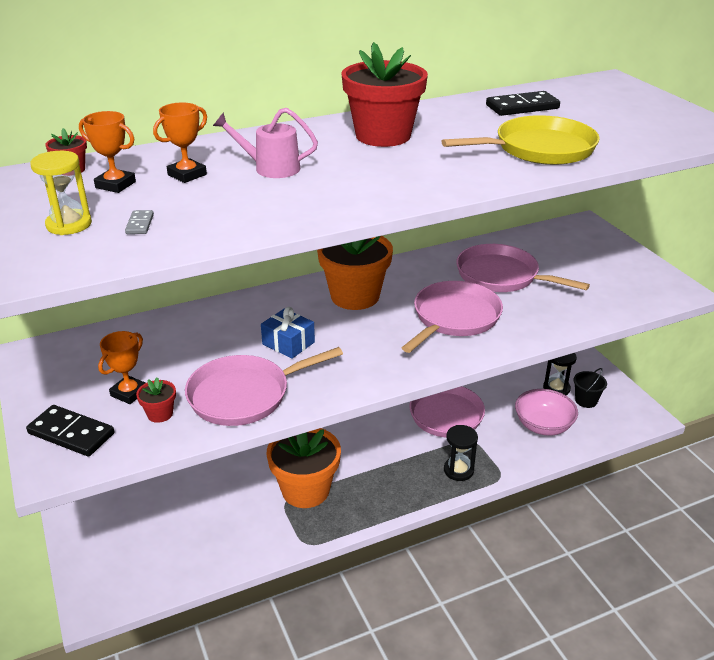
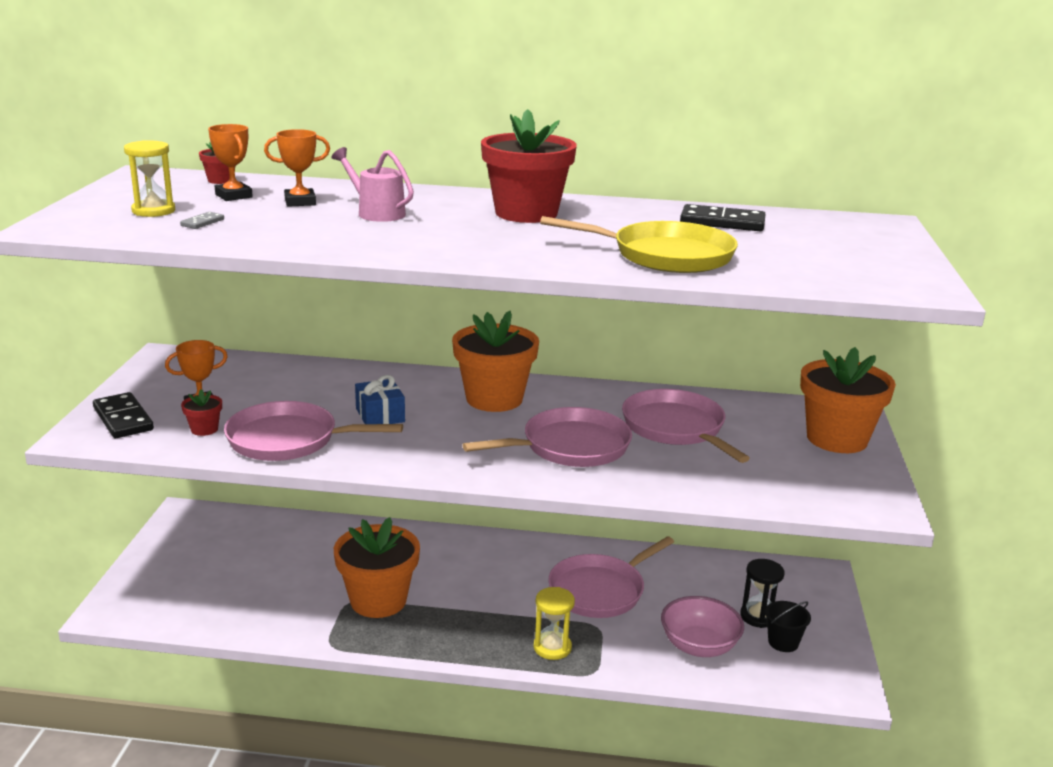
camera: 30 degrees right, 10 degrees down
(458, 470) = (552, 647): black hourglass -> yellow hourglass
(600, 248) = (837, 439): none -> orange flower pot

